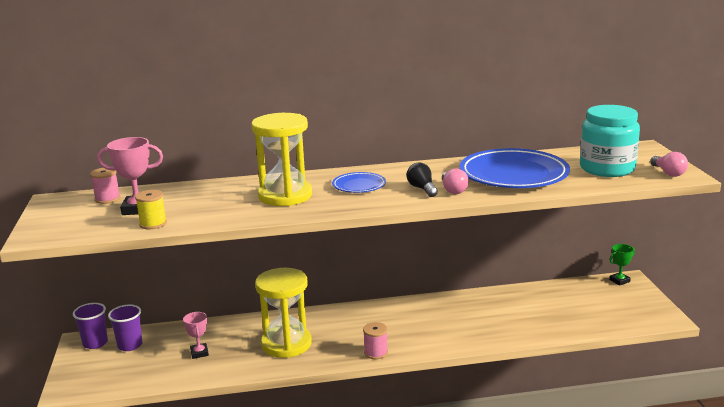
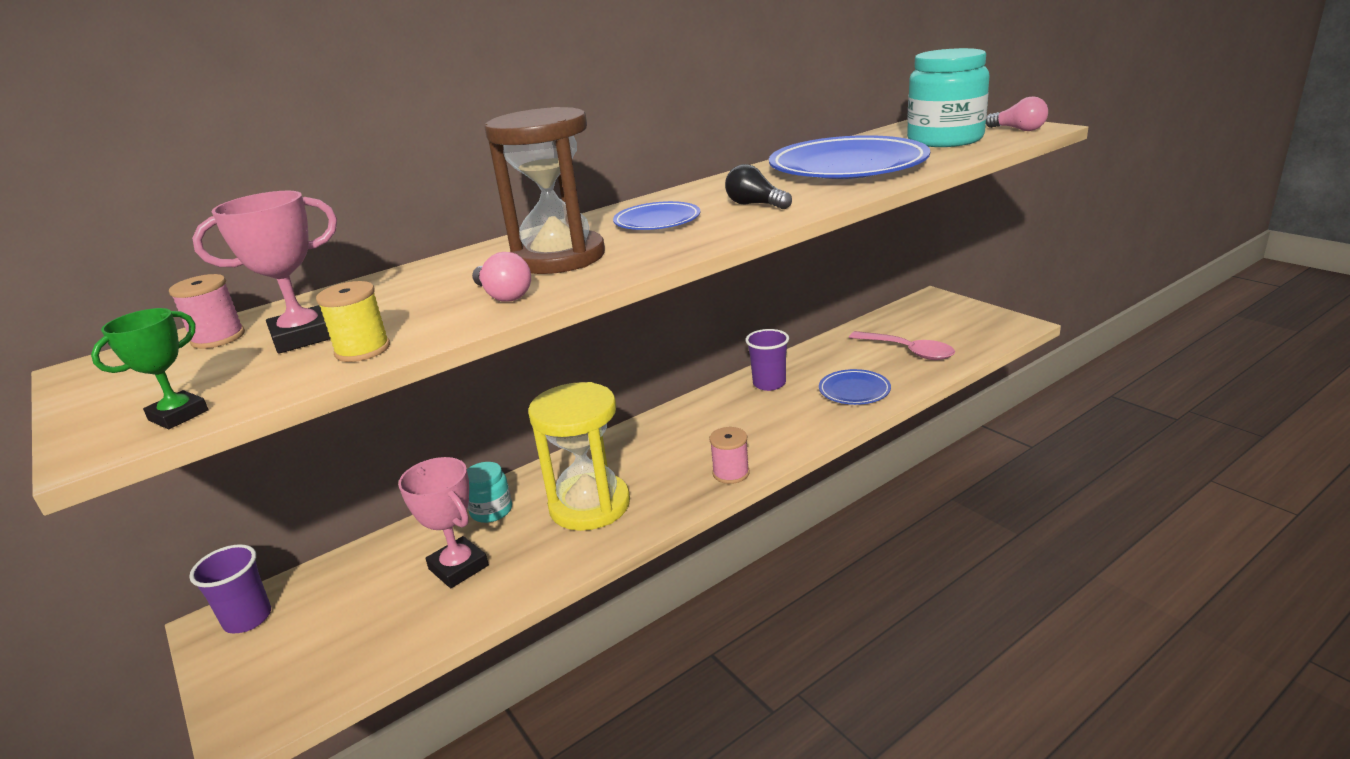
camera: 25 degrees left, 5 degrees up
(130, 345) = (320, 599): purple cup -> purple cup (769, 384)
(199, 353) = (458, 567): pink trophy -> pink trophy, size x1.56
(236, 329) = (491, 511): none -> turquoise jar
(285, 196) = (559, 258): yellow hourglass -> brown hourglass
(453, 190) = (799, 196): pink light bulb -> pink light bulb (503, 295)
(500, 328) = (854, 391): none -> blue plate
(565, 313) = (908, 351): none -> pink spoon
(619, 281) = (924, 301): green trophy -> green trophy (178, 415)

